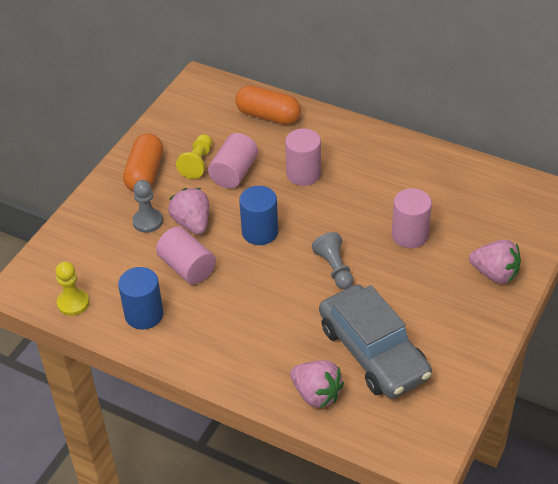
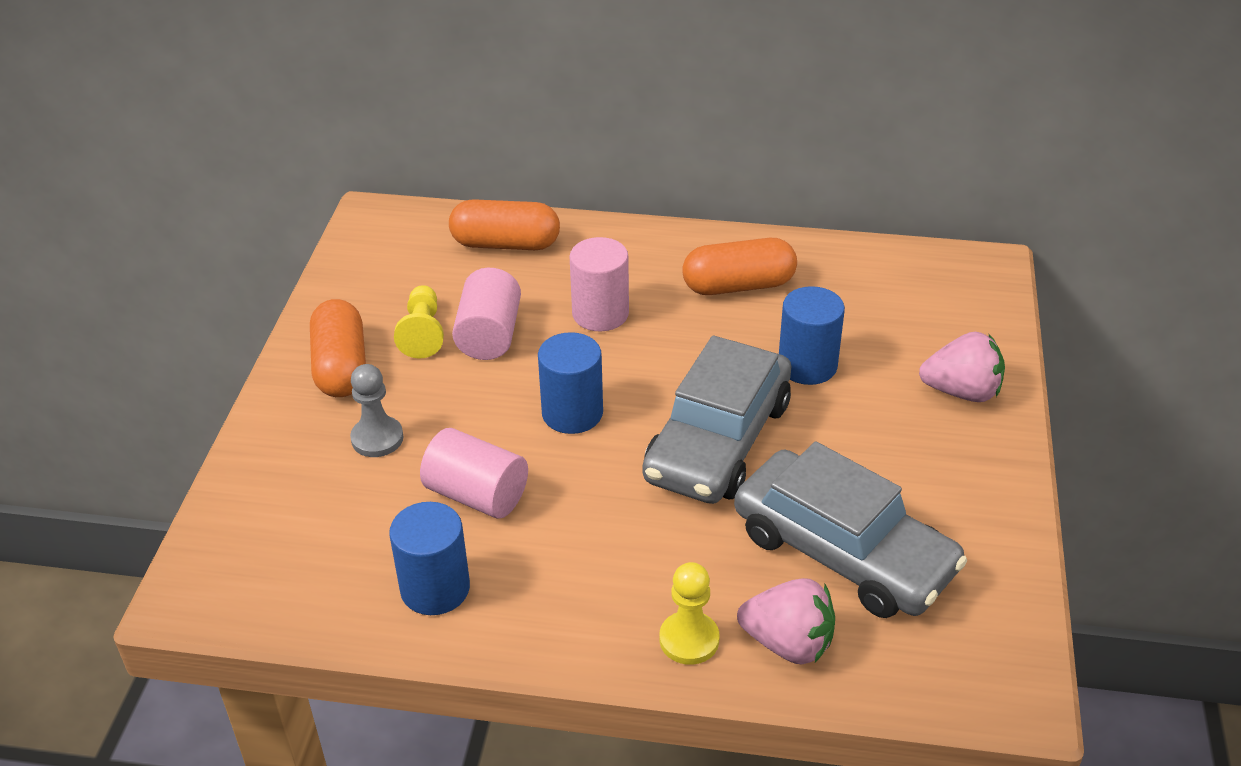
camera: 20 degrees left, 5 degrees down
(73, 303) = (299, 601): yellow pawn -> yellow pawn (689, 640)
(192, 223) = (454, 425): pink strawberry -> none
(334, 268) = (718, 440): grey pawn -> grey car
(394, 174) = (738, 285): none -> orange capsule
(410, 235) = (807, 365): pink cylinder -> blue cylinder

